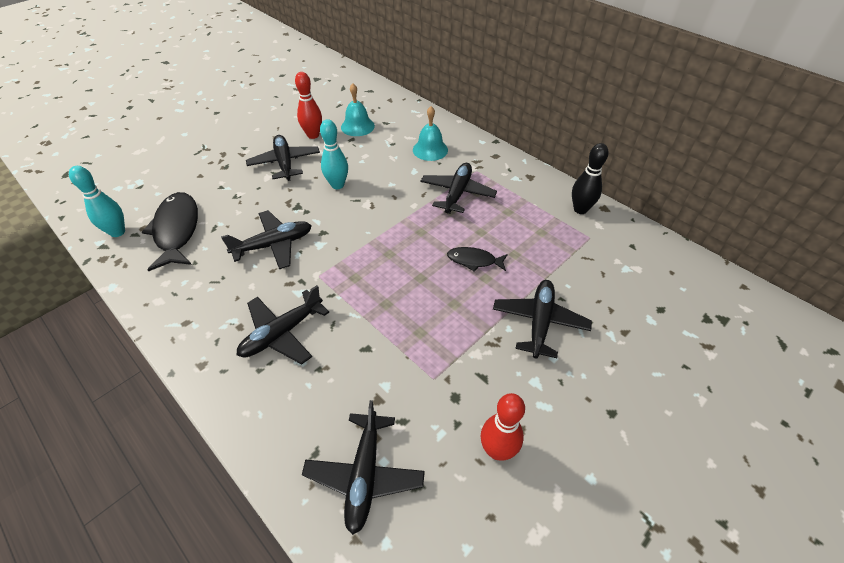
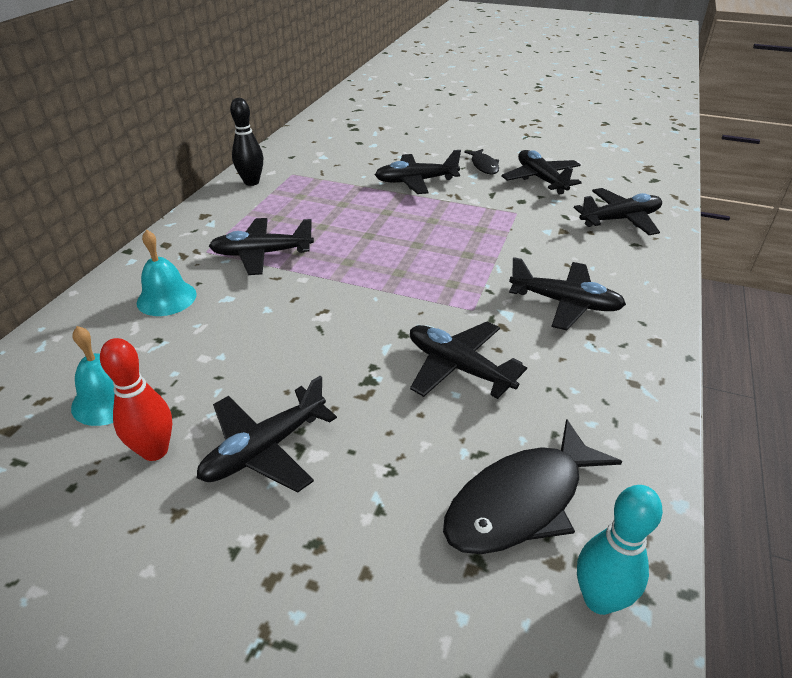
camera: 115 degrees left, 10 degrees down
(337, 185) = (296, 358): turquoise bowling pin -> none
(474, 260) = (368, 221): black fish -> black fish (484, 166)
(497, 450) = (541, 179): red bowling pin -> black plane

